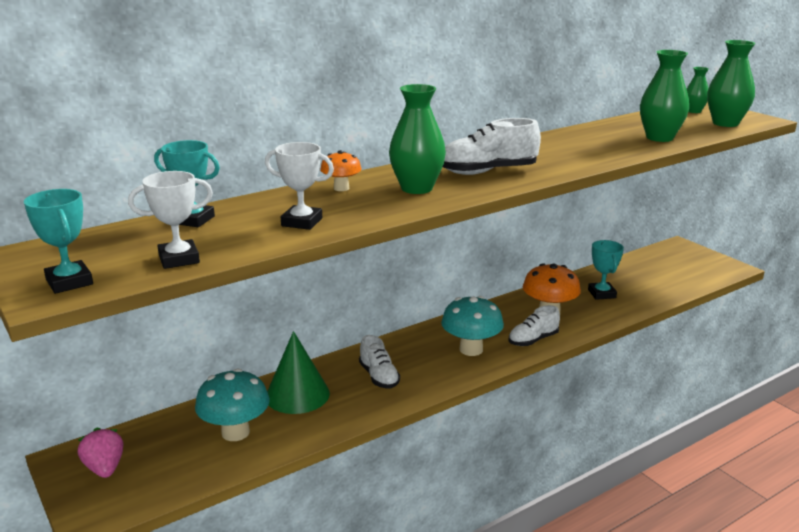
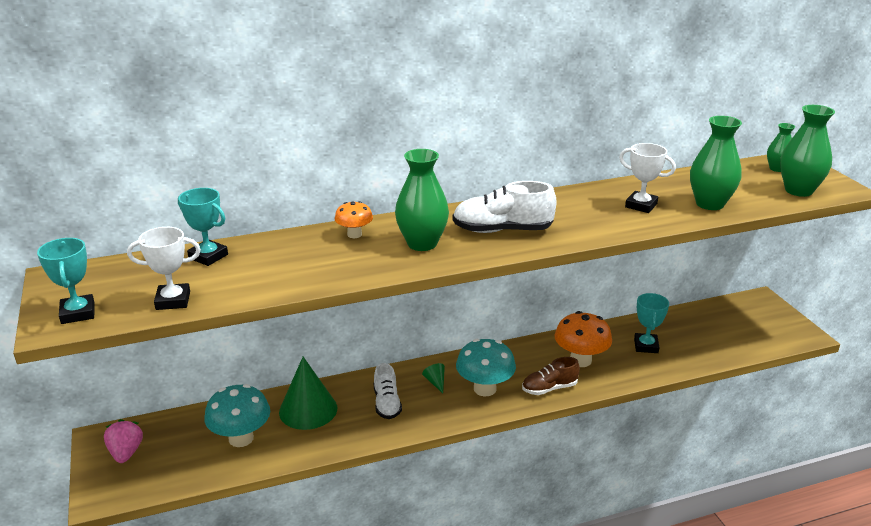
camera: 15 degrees right, 5 degrees up
(302, 222) = (296, 272): white trophy -> white trophy (641, 205)
(418, 351) = (435, 382): none -> green cone
(533, 340) = (549, 388): white shoe -> brown shoe

